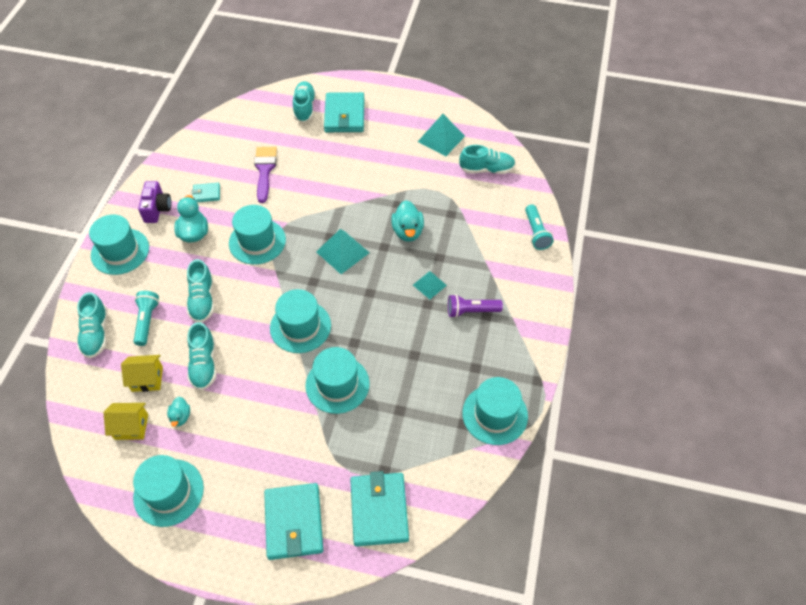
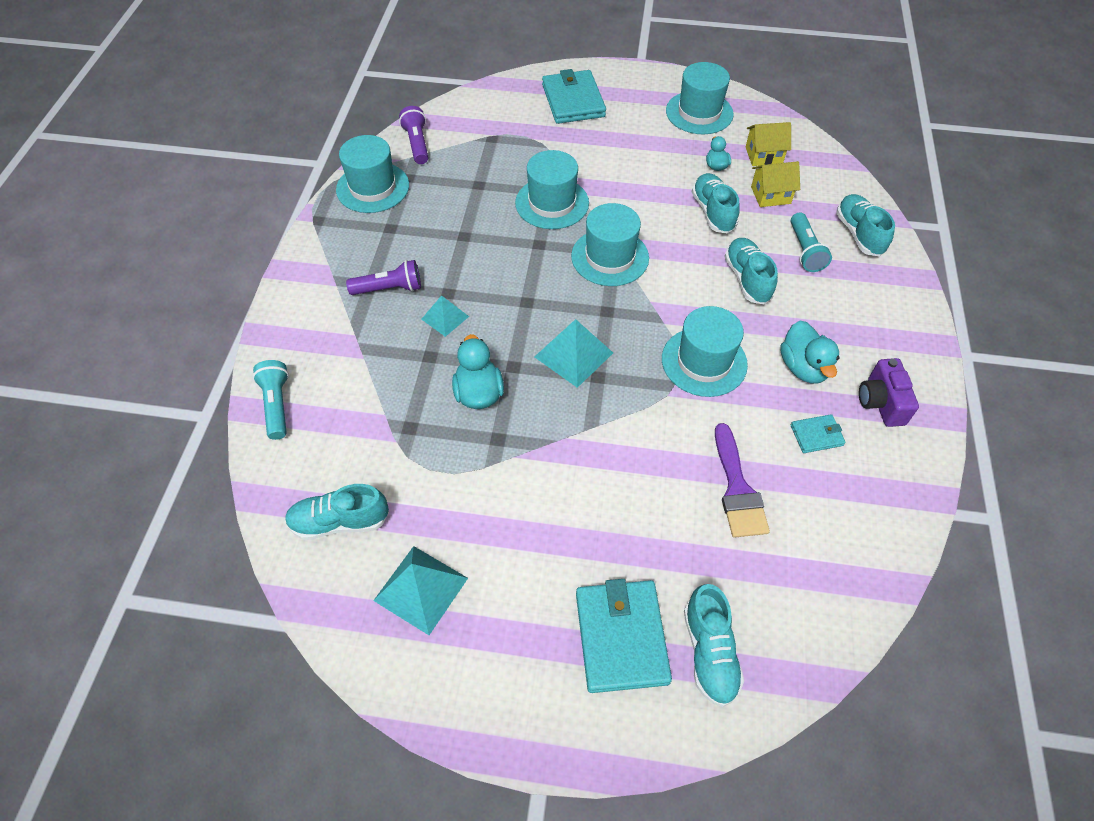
camera: 175 degrees right, 0 degrees up
(120, 251) = (895, 334): turquoise hat -> none
(379, 510) = (494, 112): turquoise wallet -> none
(457, 469) = (417, 144): none -> purple flashlight

